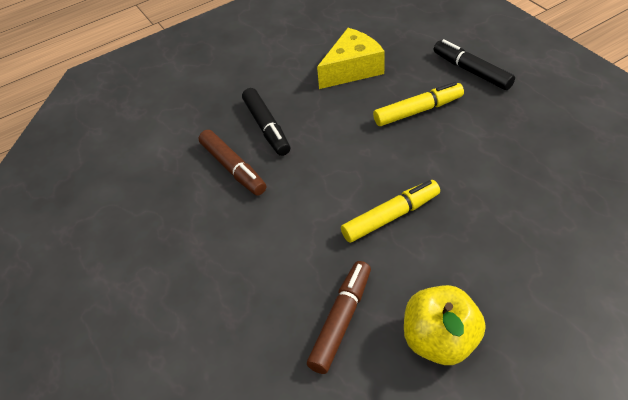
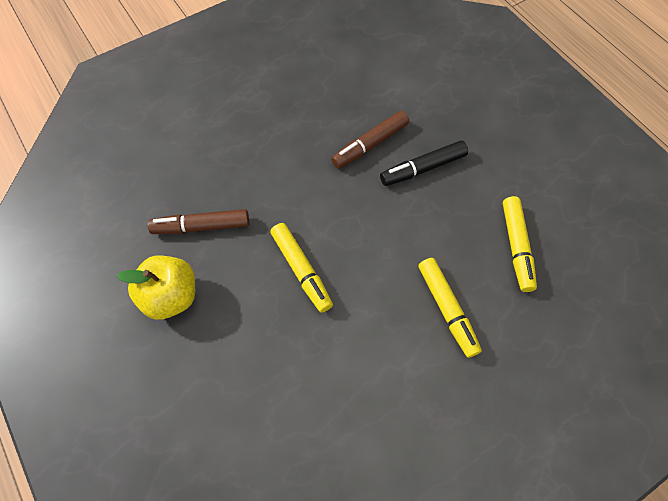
camera: 85 degrees right, 15 degrees up
(341, 320) = (201, 226): brown marker -> brown marker turned 150 degrees clockwise
(352, 69) = (516, 247): yellow cheese -> yellow marker
(471, 71) = (519, 378): black marker -> none

